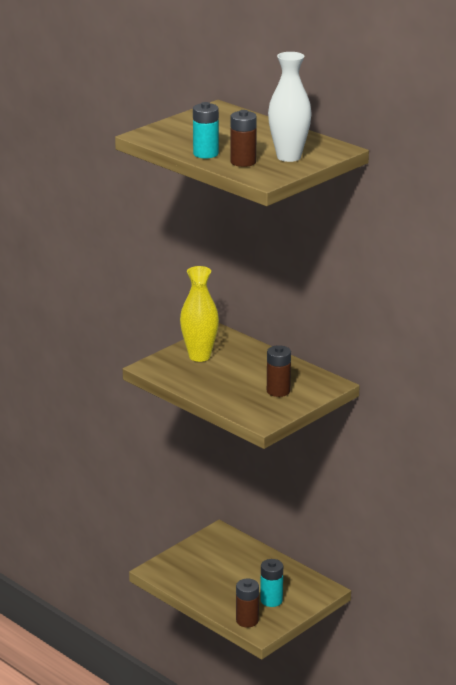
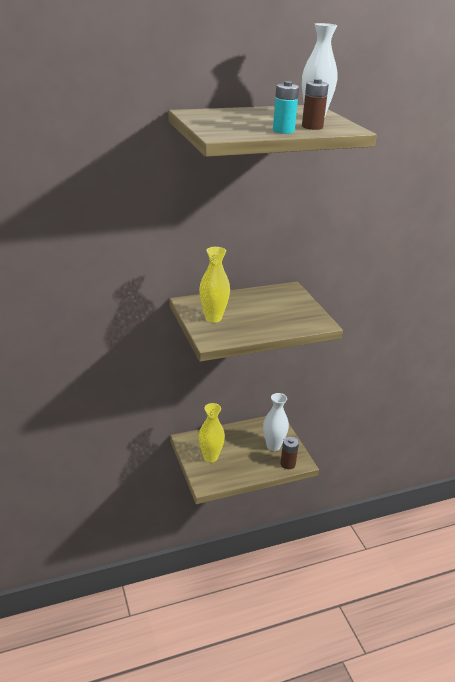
camera: 65 degrees left, 5 degrees up
(204, 559) = (210, 457): none -> yellow vase
(271, 600) = (273, 446): turquoise battery -> white vase
(278, 391) = (287, 306): brown battery -> none

